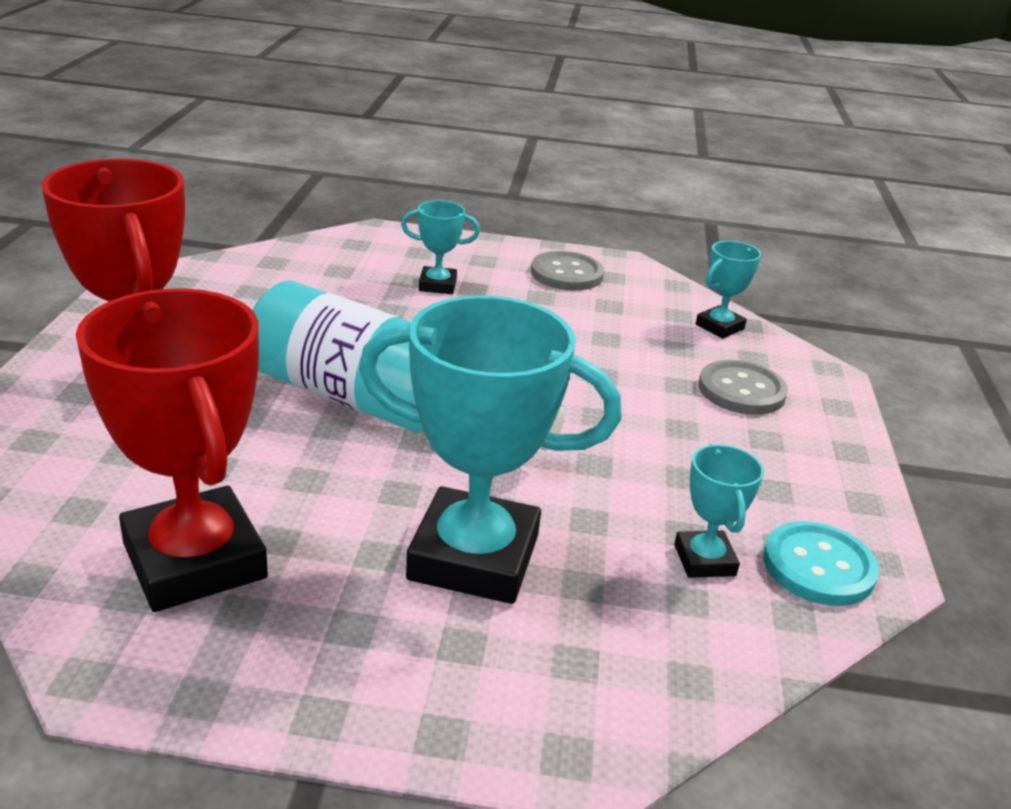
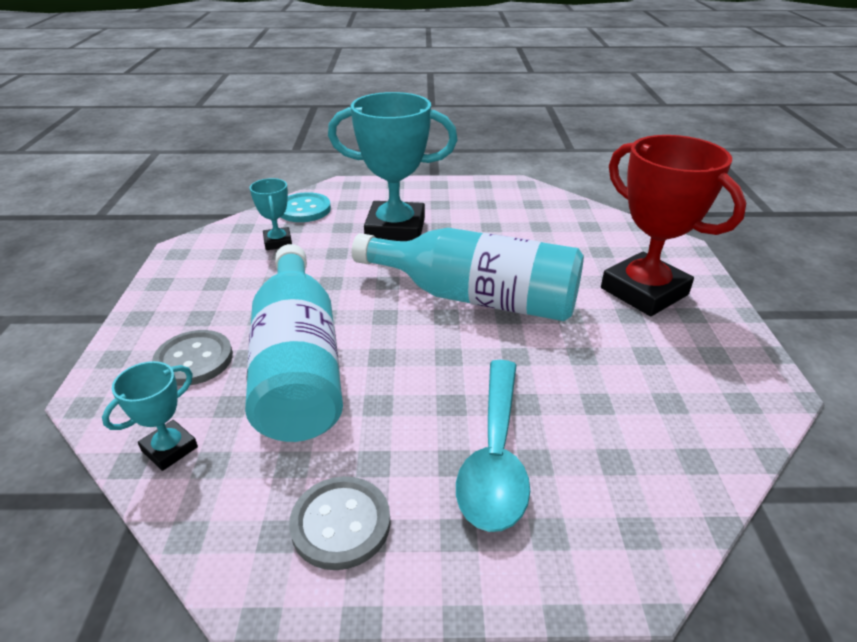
camera: 175 degrees right, 5 degrees up
(194, 561) = (519, 215): red trophy -> none
(437, 285) = (495, 456): turquoise trophy -> turquoise spoon
(619, 370) = (298, 364): none -> turquoise bottle
(818, 566) = (216, 247): turquoise button -> turquoise button (304, 209)

